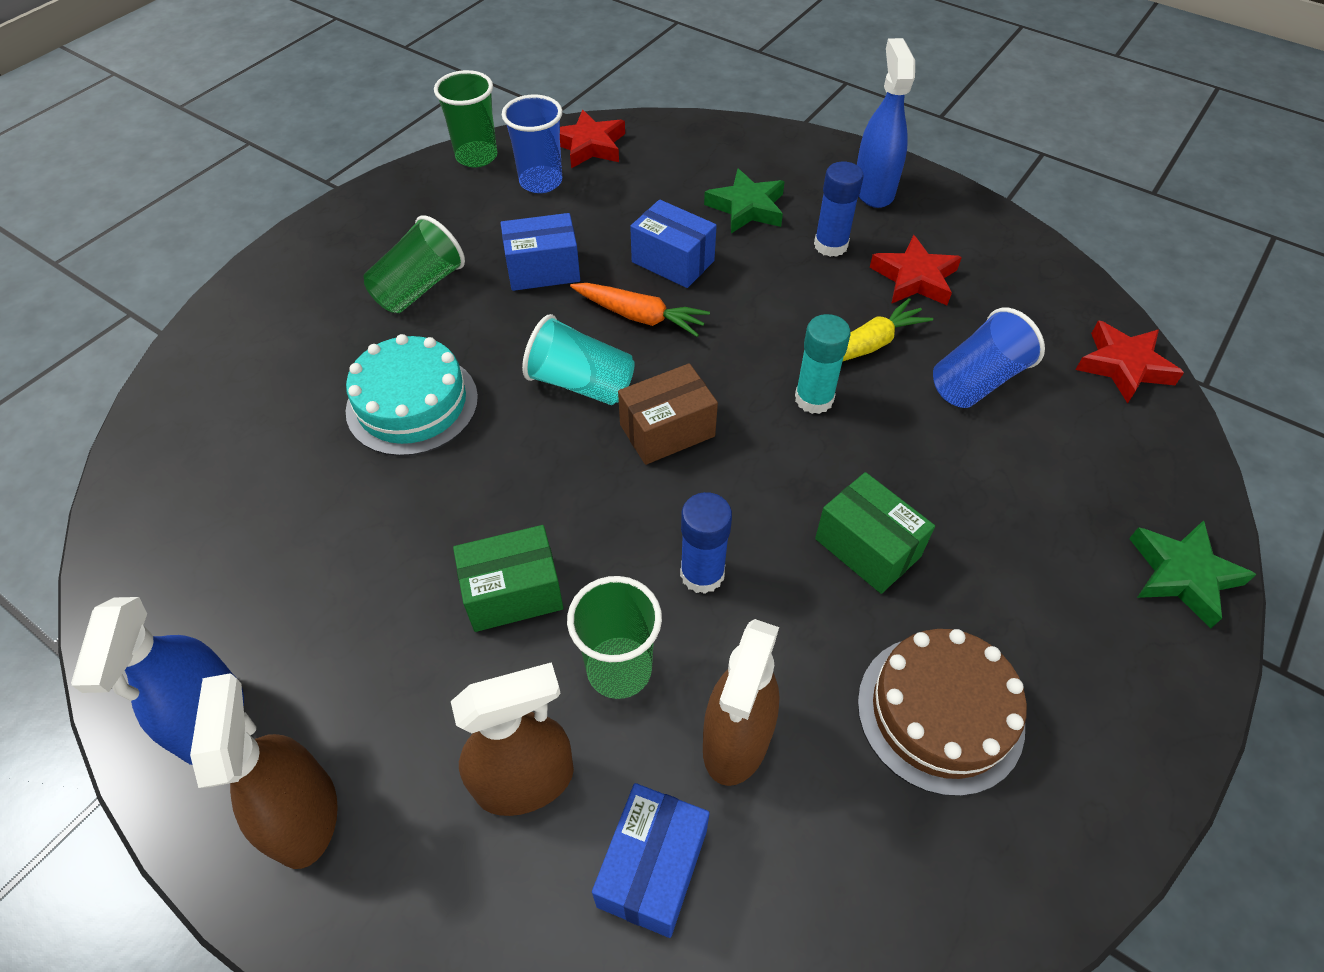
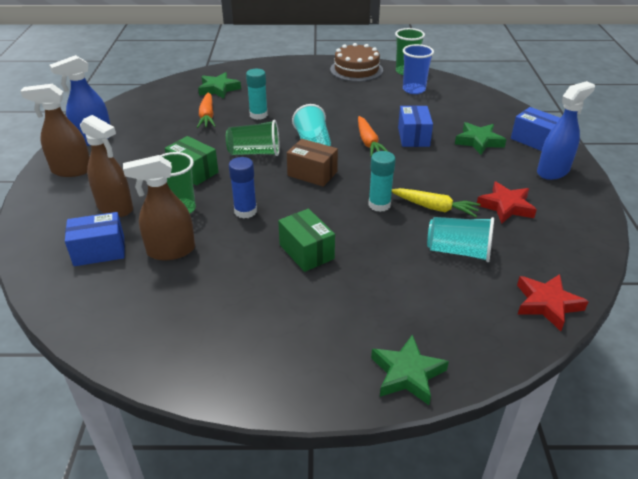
camera: 55 degrees right, 15 degrees down
(247, 413) = (218, 89): none -> green star
(305, 815) = (71, 170): brown spray bottle -> brown spray bottle turned 135 degrees counterclockwise
(333, 480) = (207, 116): none -> orange carrot
(412, 404) = (258, 115): turquoise cake -> turquoise glue stick
(419, 288) = (317, 91): green cup -> green cup (255, 153)
(543, 270) = (363, 111): blue box -> blue box (534, 140)
(589, 145) = (454, 90): red star -> none
(830, 245) = (490, 173): blue glue stick -> none
(867, 547) = (306, 252): green box -> green box turned 45 degrees counterclockwise
(940, 712) = (233, 306): brown cake -> brown cake (356, 70)
(977, 381) = (459, 251): blue cup -> turquoise cup

